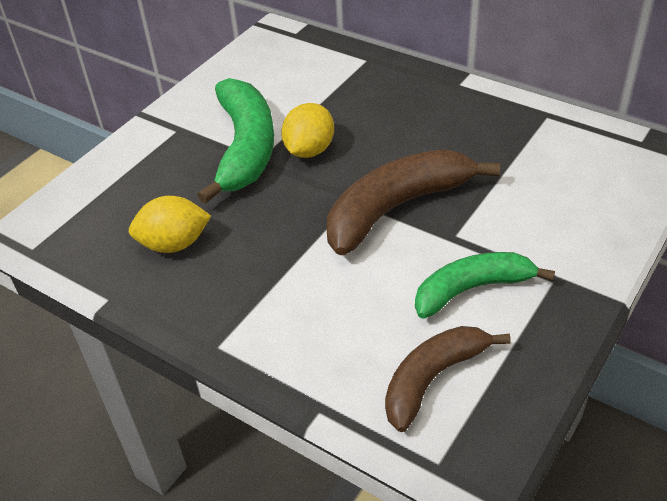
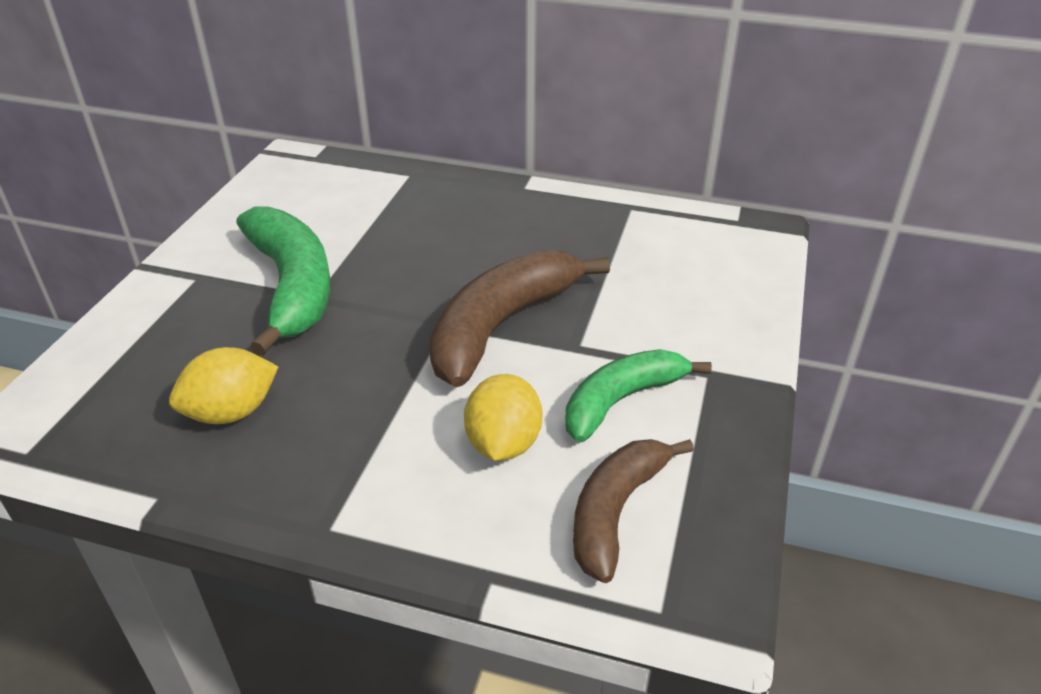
camera: 20 degrees left, 5 degrees down
(309, 150) = (374, 278): yellow lemon -> yellow lemon (503, 444)

